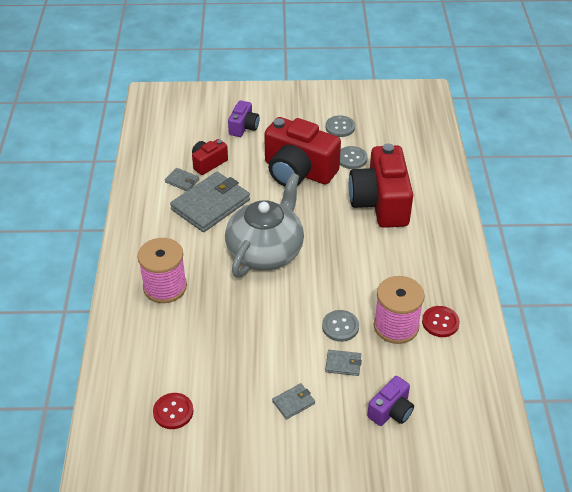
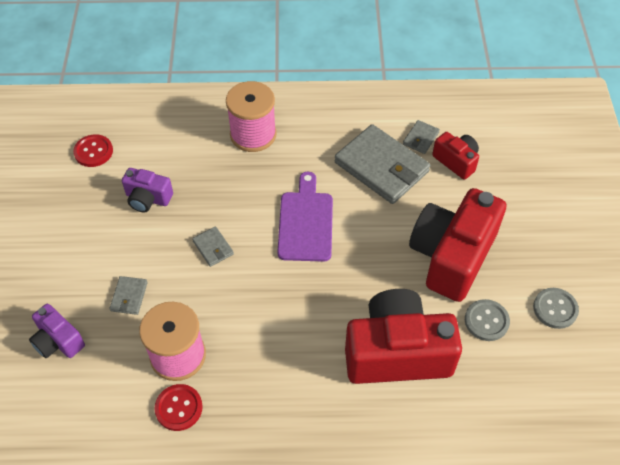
camera: 90 degrees right, 10 degrees up
(243, 127) = (533, 195): purple camera -> purple camera (148, 198)
(266, 251) = (305, 222): grey teapot -> purple cutting board
(293, 402) = (86, 249): grey wallet -> grey wallet (213, 248)
(340, 326) = (183, 296): grey button -> none

